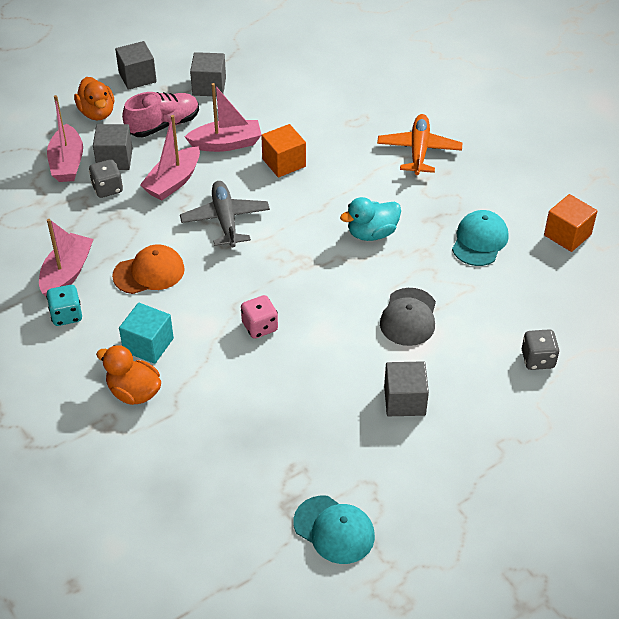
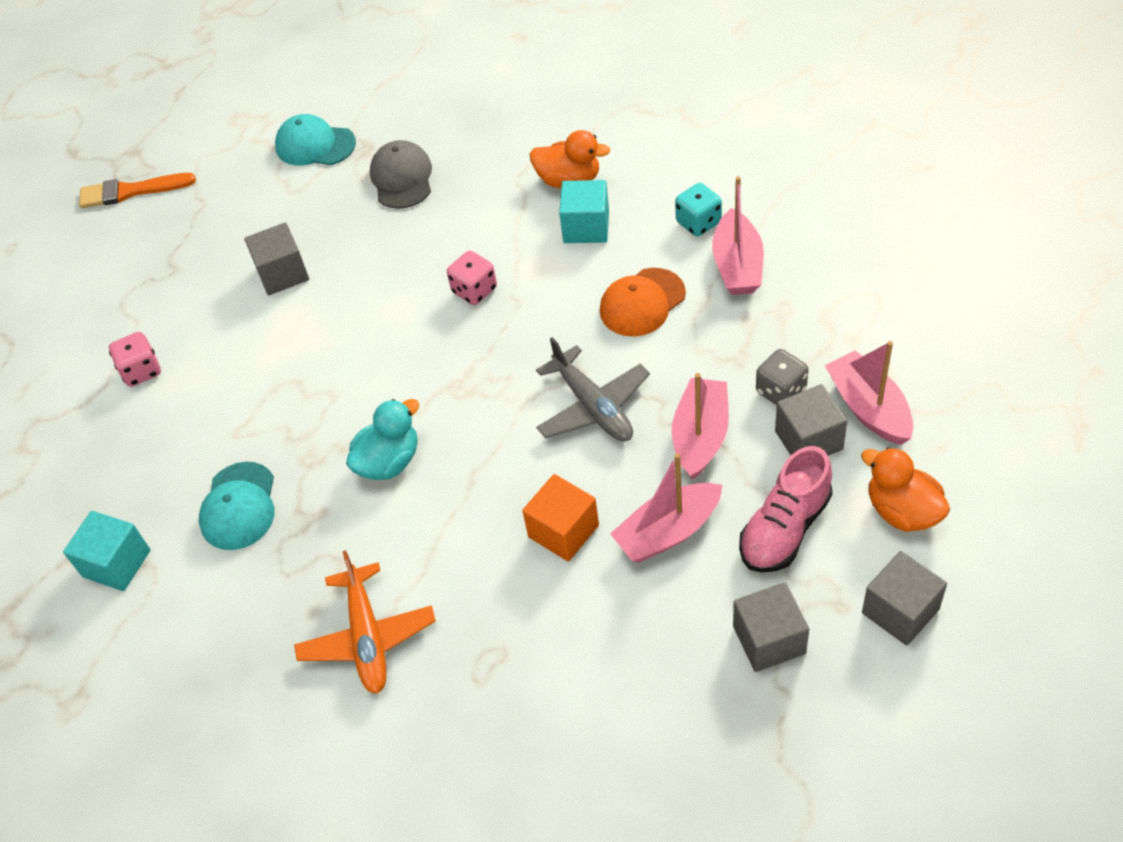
camera: 165 degrees right, 5 degrees up
(408, 317) = (305, 365): grey cap -> grey cap (402, 178)
(529, 551) = (131, 191): none -> orange brush
(537, 359) = (141, 371): grey dice -> pink dice
(567, 235) = (117, 563): orange cube -> turquoise cube

